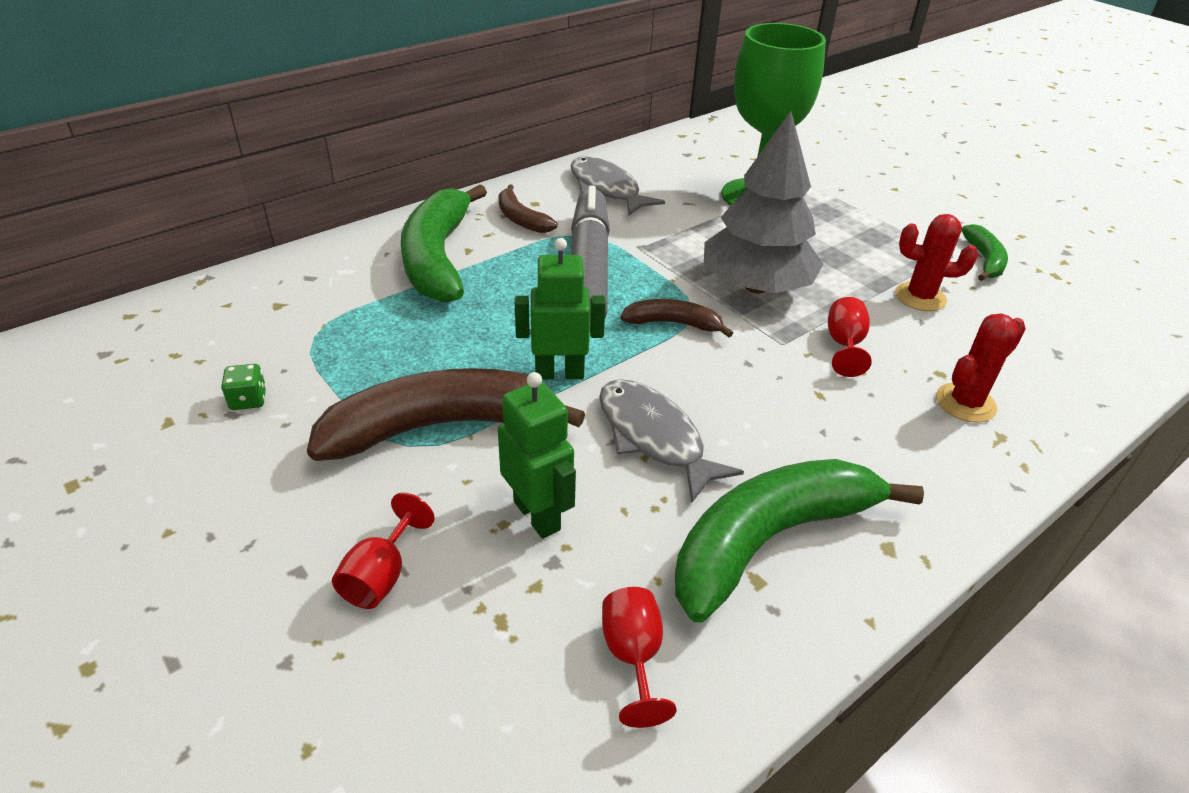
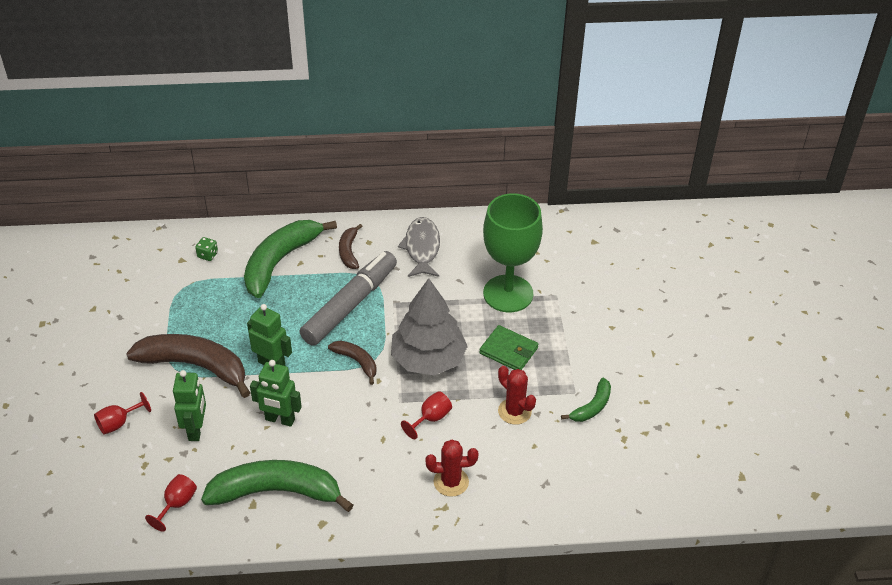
camera: 35 degrees right, 5 degrees up
(248, 400) = (130, 312): green dice -> green dice (207, 255)
(654, 437) = (280, 420): grey fish -> green robot
(829, 244) = (508, 351): none -> green wallet

